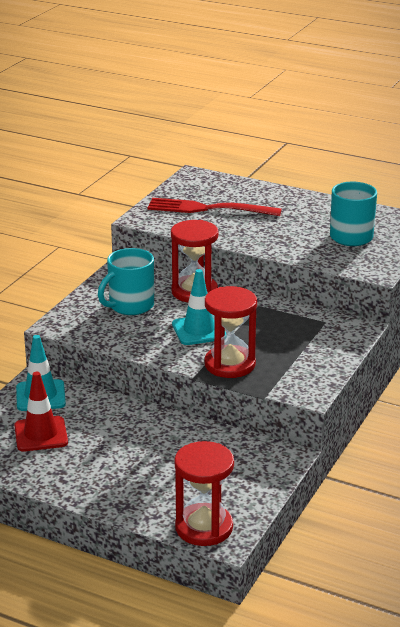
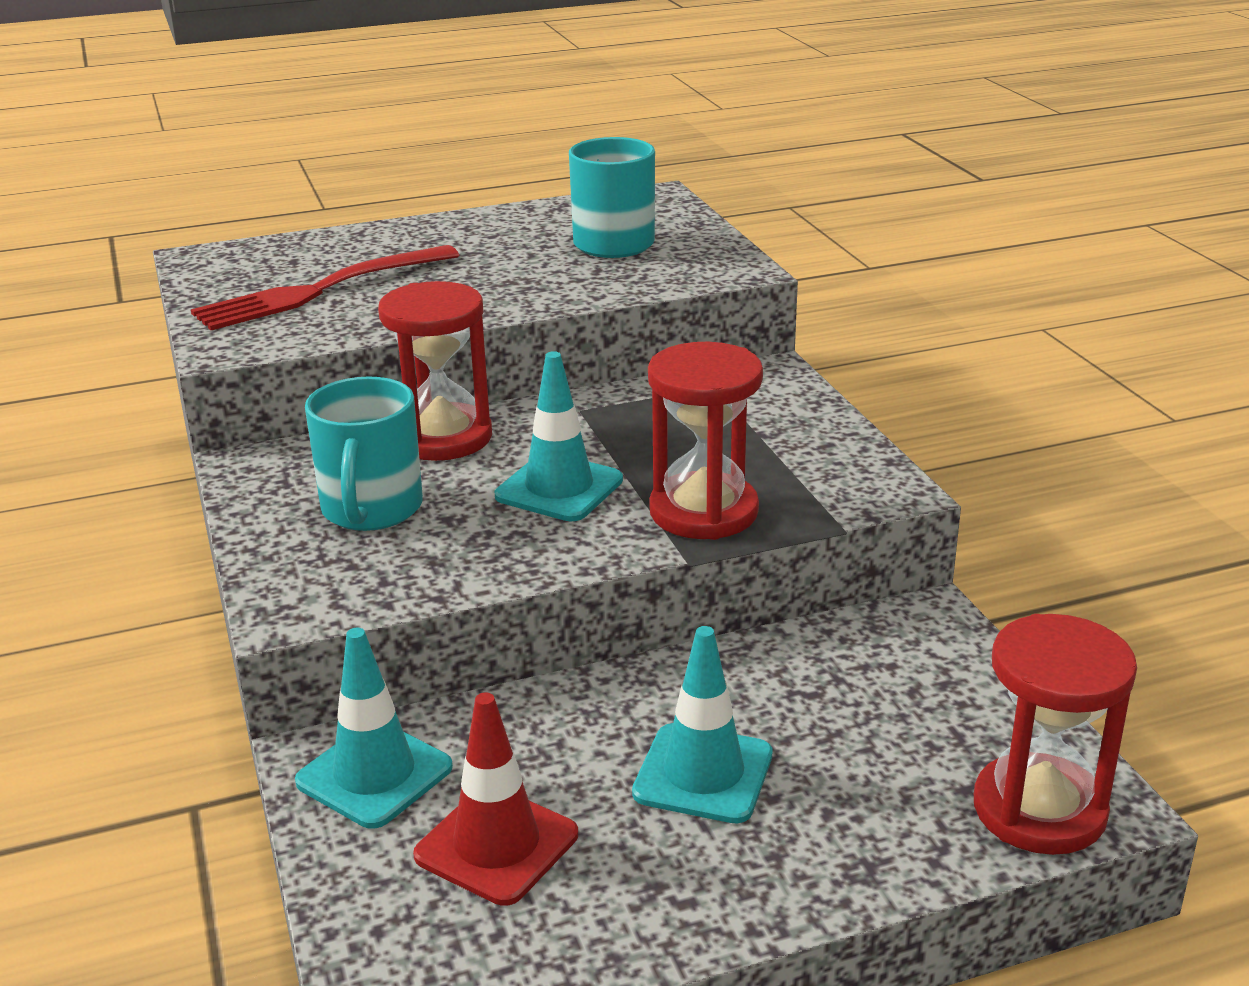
camera: 45 degrees left, 0 degrees up
(126, 453) = (703, 774): none -> turquoise traffic cone

